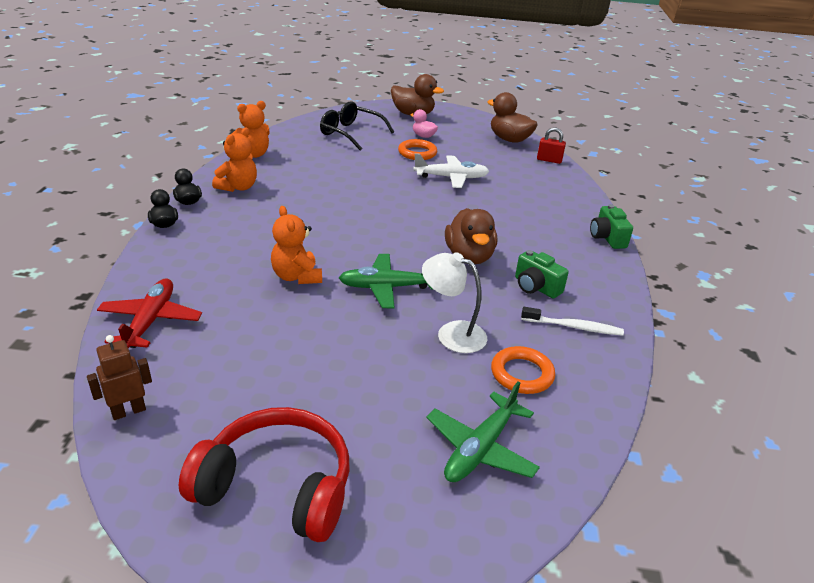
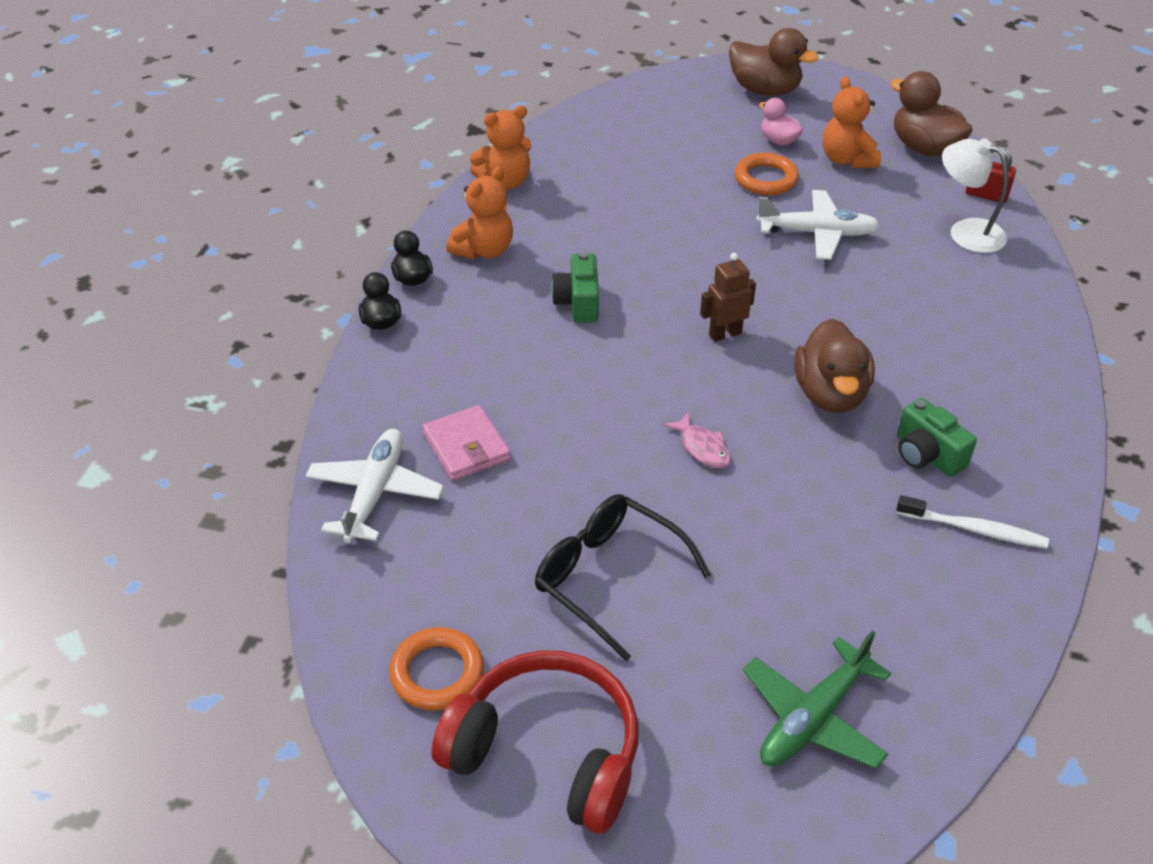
camera: 10 degrees right, 10 degrees up
(128, 411) = (358, 632): brown robot -> brown robot (725, 334)
(150, 321) = (375, 493): red plane -> white plane
(221, 292) = (466, 447): none -> pink wallet
(297, 276) = (572, 423): orange teddy bear -> orange teddy bear (847, 160)
(350, 133) = (659, 135): black glasses -> black glasses (608, 577)
(387, 287) = (702, 447): green plane -> pink fish
(452, 333) = (791, 532): white lamp -> white lamp (966, 232)
(522, 374) = (885, 605): orange ring -> orange ring (437, 673)
(607, 238) = (1057, 363): green camera -> green camera (578, 302)

